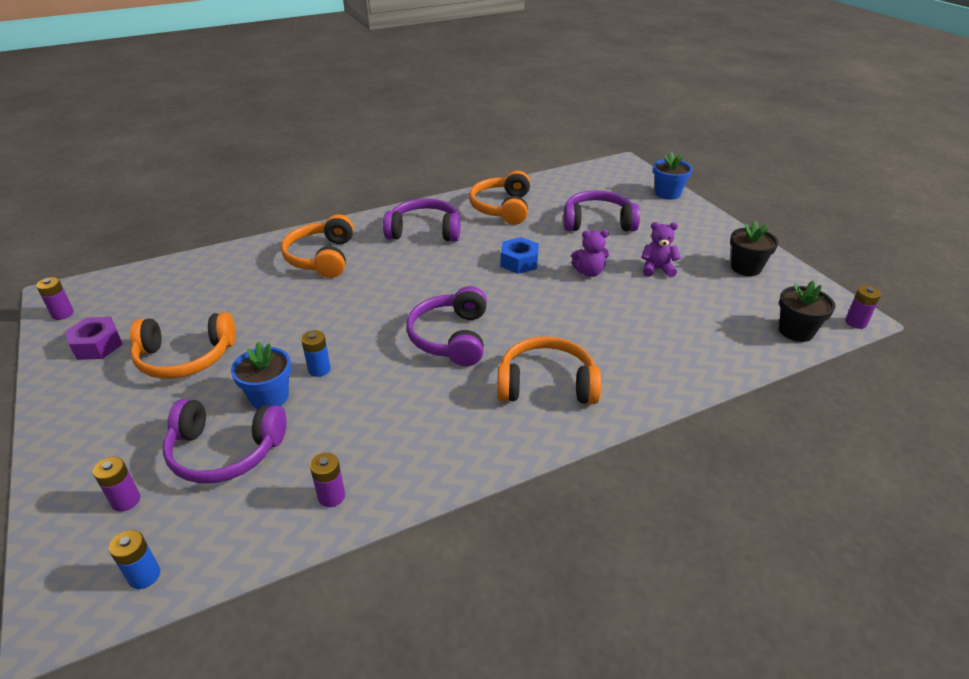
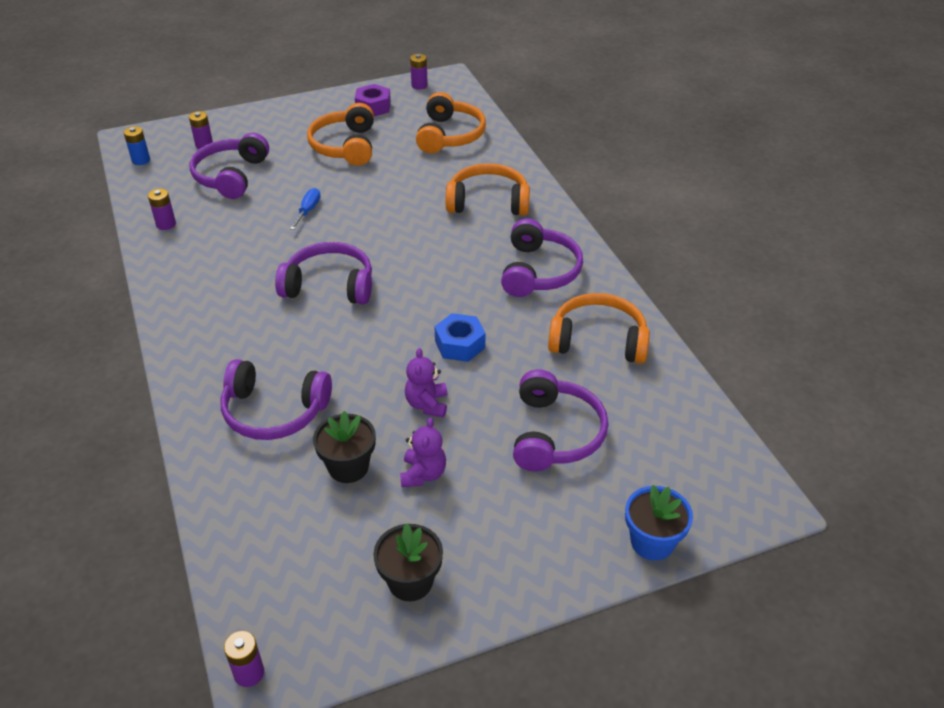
camera: 95 degrees right, 5 degrees up
(269, 397) = (282, 189): blue flower pot -> none
(319, 369) = (308, 211): blue battery -> blue screwdriver
(546, 384) = (239, 343): orange headphones -> orange headphones (449, 135)
(626, 347) = (274, 411): none -> purple headphones
(796, 331) = (253, 588): black flower pot -> black flower pot (348, 467)

